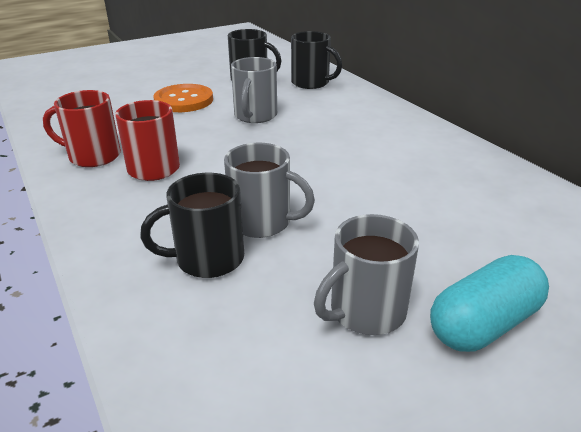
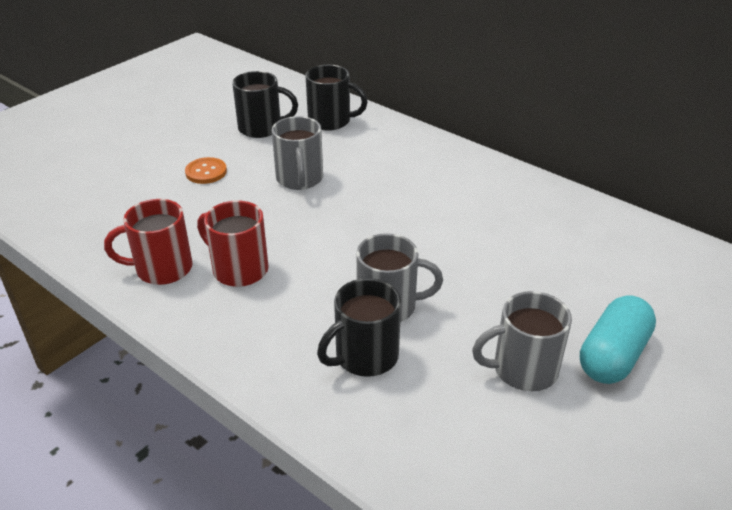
camera: 20 degrees left, 5 degrees up
(184, 100) = (206, 172): orange button -> orange button, size x0.61
(365, 311) = (523, 369): grey mug -> grey mug turned 45 degrees clockwise

